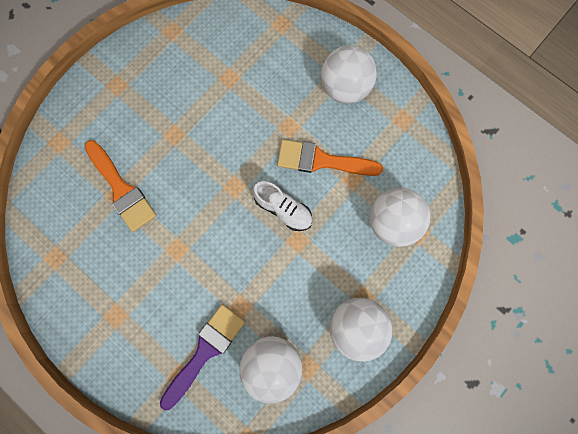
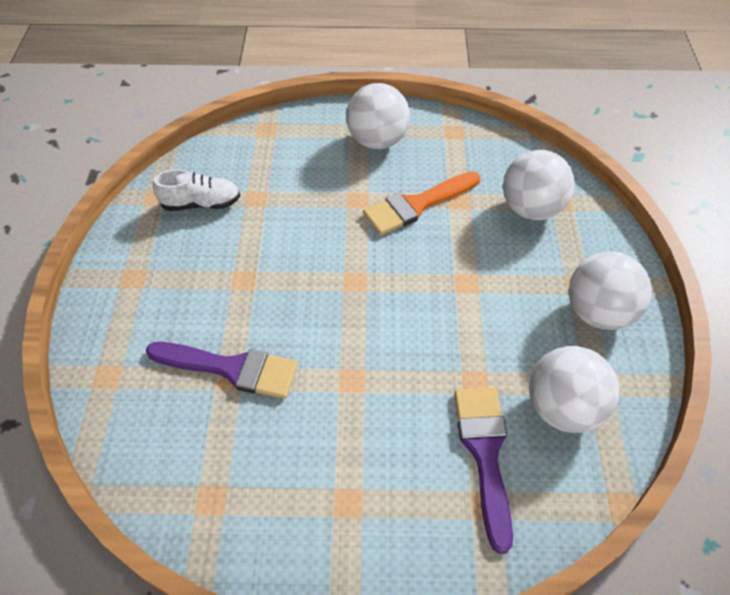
camera: 40 degrees left, 25 degrees down
(122, 189) = (231, 368): orange brush -> purple brush
(283, 209) = (423, 266): white shoe -> white shoe (201, 203)

